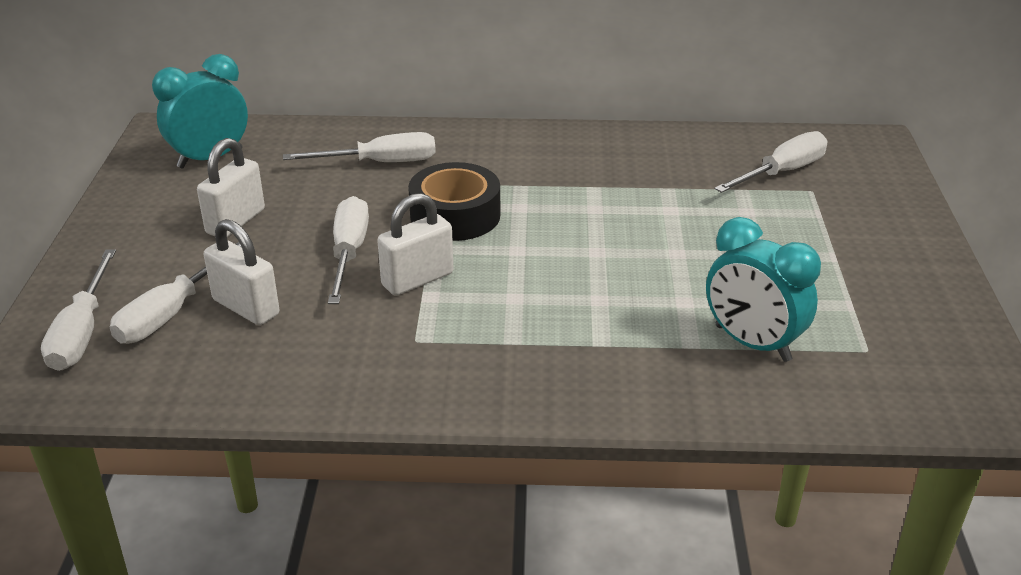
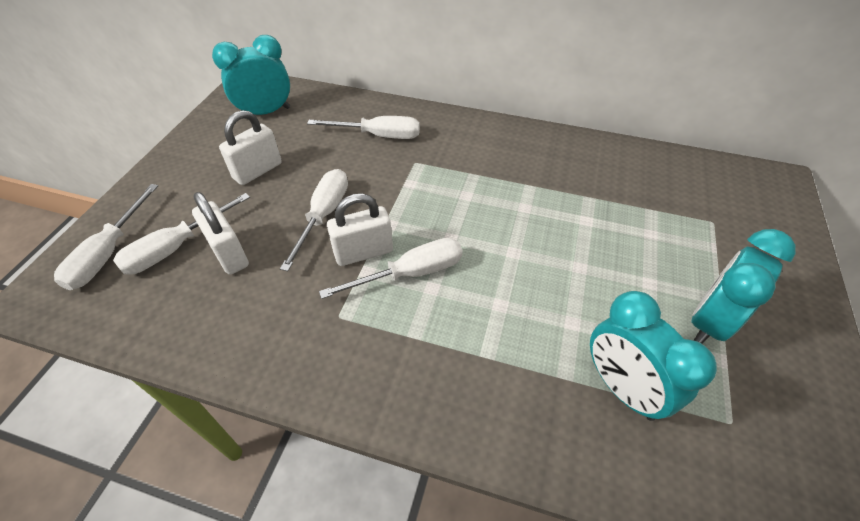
camera: 15 degrees right, 15 degrees up
(455, 215) = (415, 194): black tape -> none
(782, 172) = (690, 198): white screwdriver -> white screwdriver (410, 273)
(827, 276) = (709, 322): none -> turquoise clock

